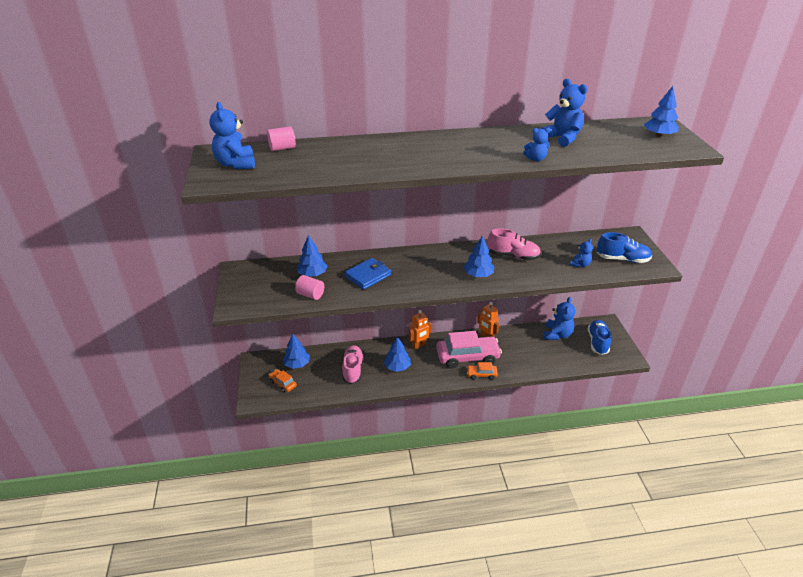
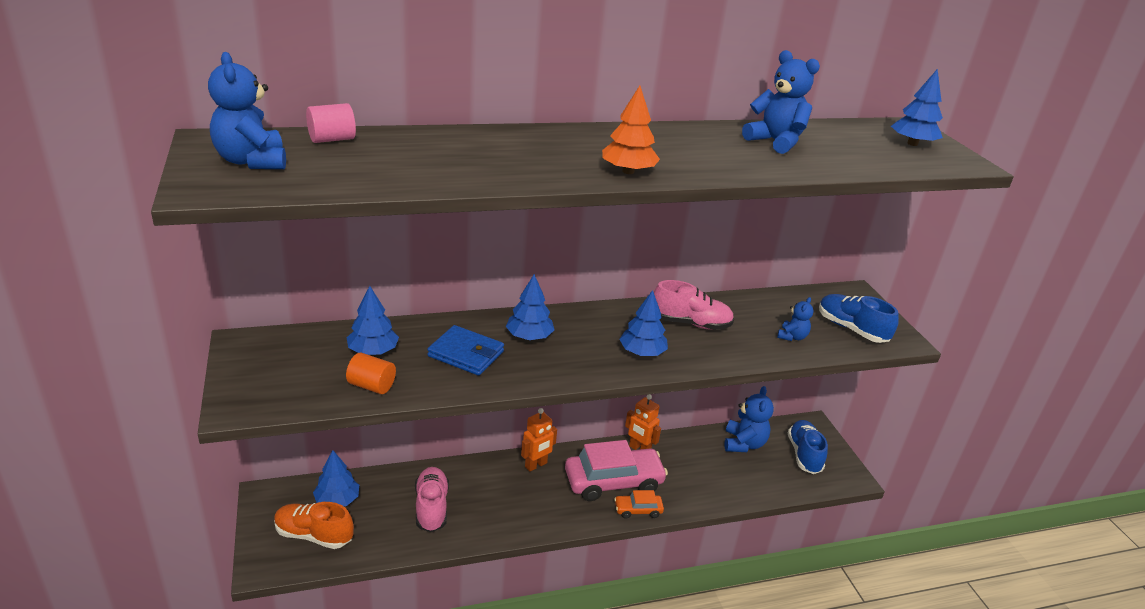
camera: 10 degrees left, 5 degrees down
(283, 383) = (314, 535): orange car -> orange shoe
(310, 295) = (371, 386): pink cylinder -> orange cylinder
(368, 276) = (466, 354): blue wallet -> blue wallet turned 75 degrees clockwise
(397, 367) = (504, 501): blue tree -> blue tree (529, 337)
(459, 163) = (628, 171): none -> orange tree
(536, 159) = (745, 170): blue teddy bear -> none
(622, 259) = (851, 329): blue shoe -> blue shoe turned 135 degrees counterclockwise

